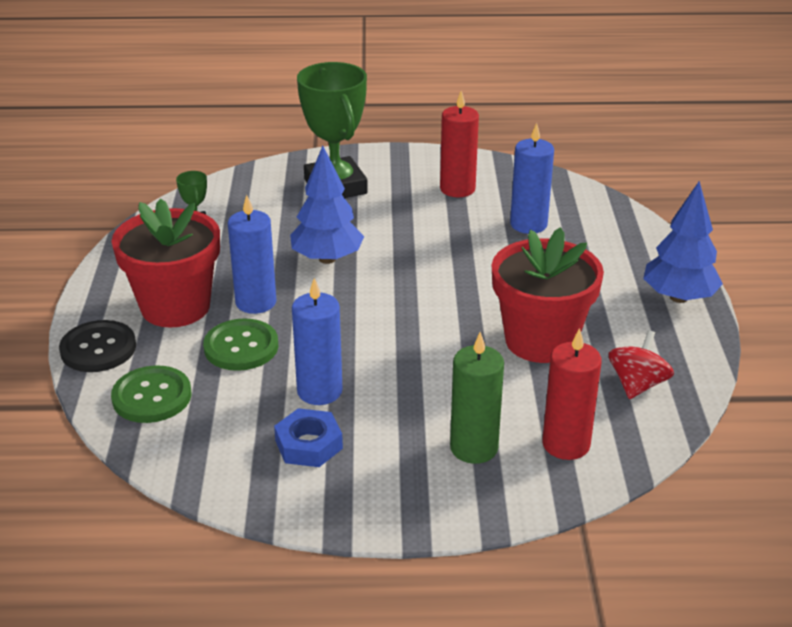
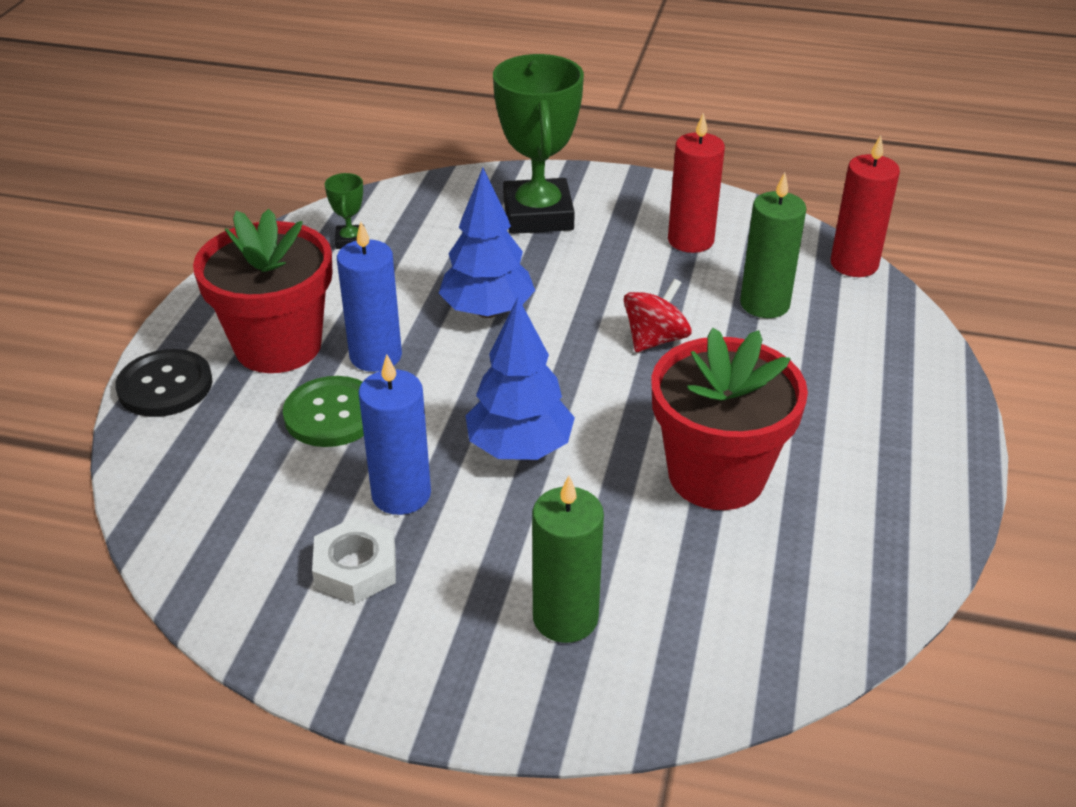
camera: 15 degrees right, 5 degrees up
(152, 396) = (197, 462): green button -> none
(308, 444) = (356, 568): blue nut -> white nut
(528, 224) = (764, 304): blue candle -> green candle
(566, 444) = (692, 638): red candle -> red candle (854, 264)
(637, 385) = (826, 567): red spinning top -> red spinning top (655, 339)
(679, 297) = (933, 445): blue tree -> blue tree (520, 448)

